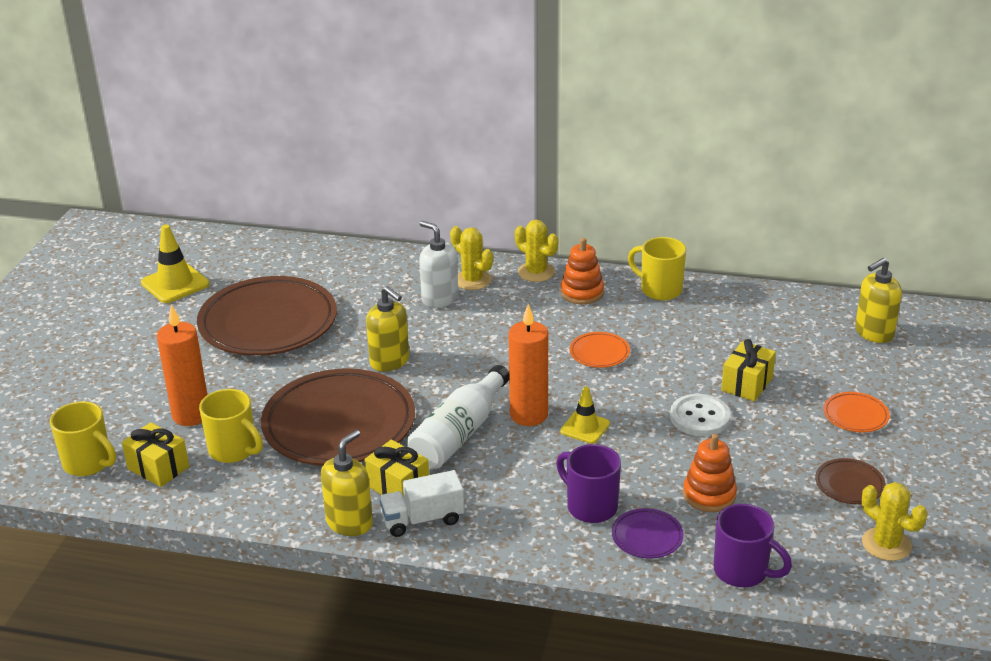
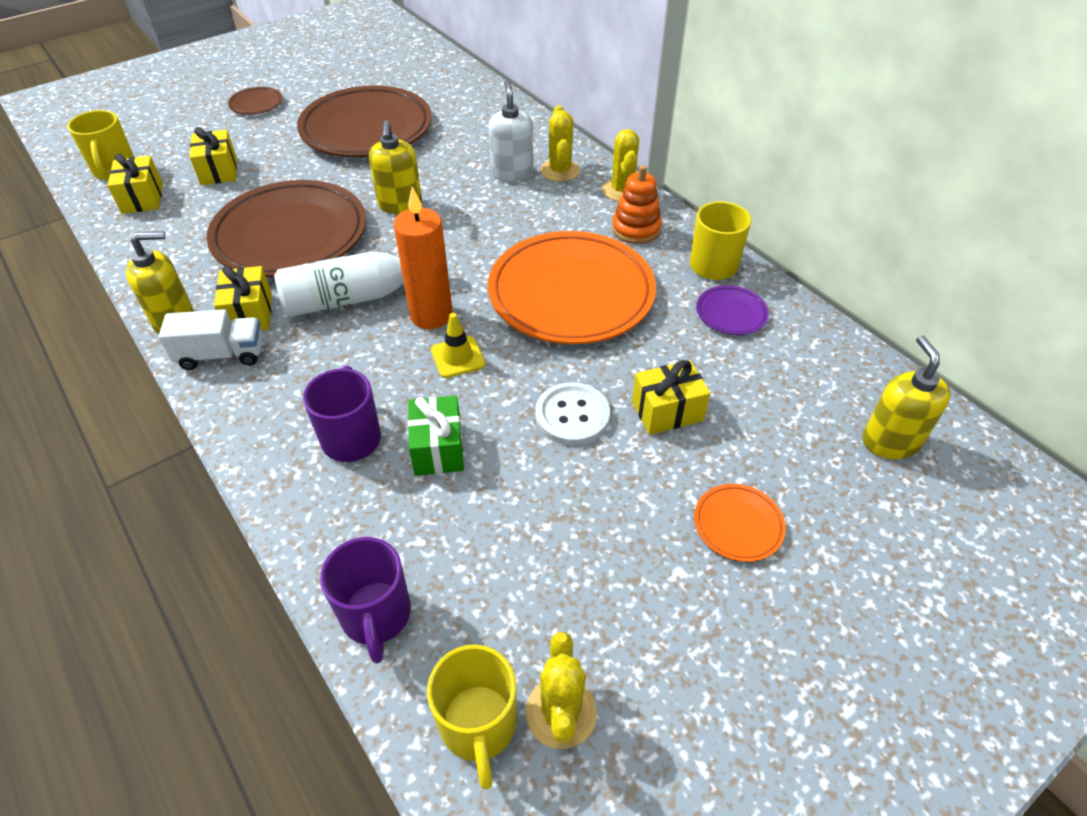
camera: 40 degrees right, 15 degrees up
(175, 284) = (355, 70): yellow traffic cone -> none
(191, 415) = (219, 171): orange candle -> yellow gift
(234, 450) = (200, 213): yellow mug -> yellow mug (478, 726)
(422, 519) = (221, 355): white truck -> white truck turned 150 degrees clockwise
(599, 353) = (571, 294): orange plate -> orange plate, size x2.38
(647, 537) = (351, 506): purple plate -> purple plate (731, 313)
(650, 480) = (438, 449): none -> green gift
(709, 495) = (466, 504): orange stacking toy -> none
(849, 485) = (620, 603): brown plate -> brown plate (256, 104)
(874, 333) = (890, 441): yellow soap dispenser -> yellow soap dispenser turned 75 degrees clockwise

